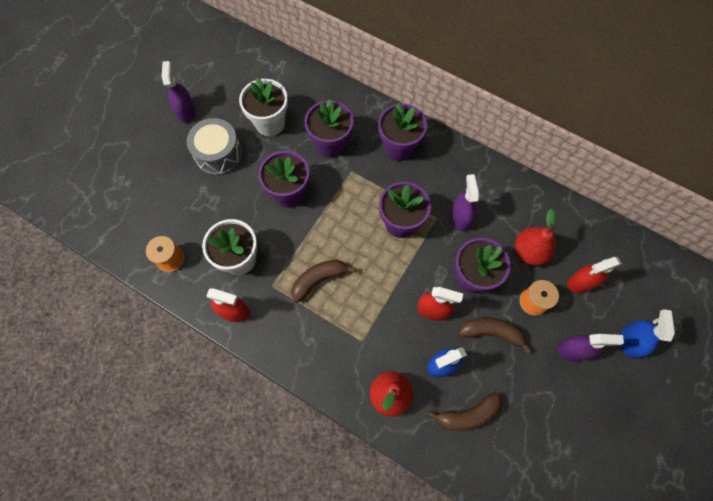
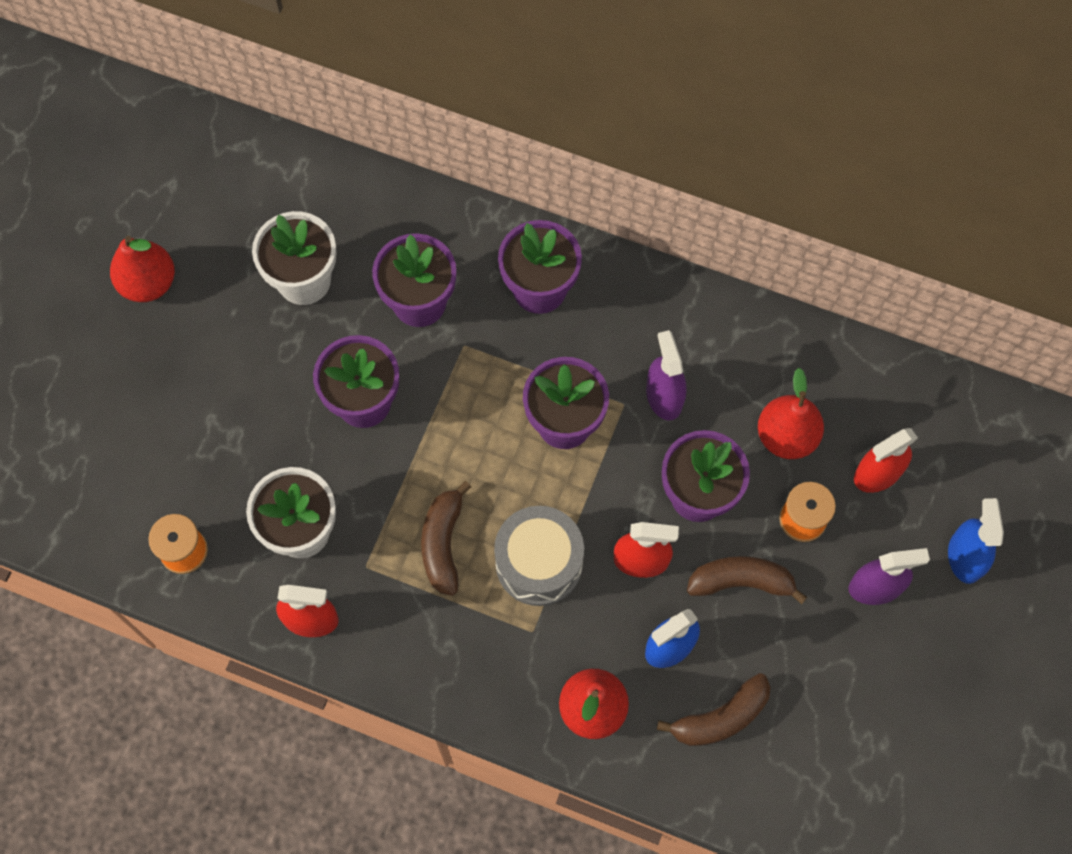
camera: 10 degrees left, 0 degrees up
(186, 112) = (148, 283): purple spray bottle -> red pear
(219, 155) = (226, 354): grey drum -> grey drum (539, 563)
(319, 280) = (443, 543): brown banana -> brown banana turned 45 degrees counterclockwise

